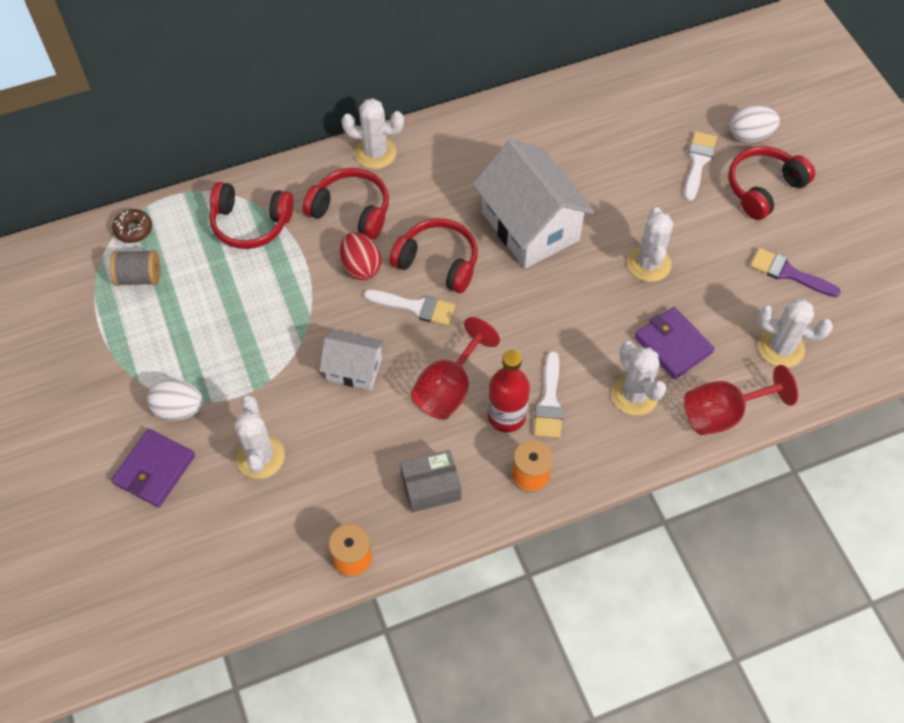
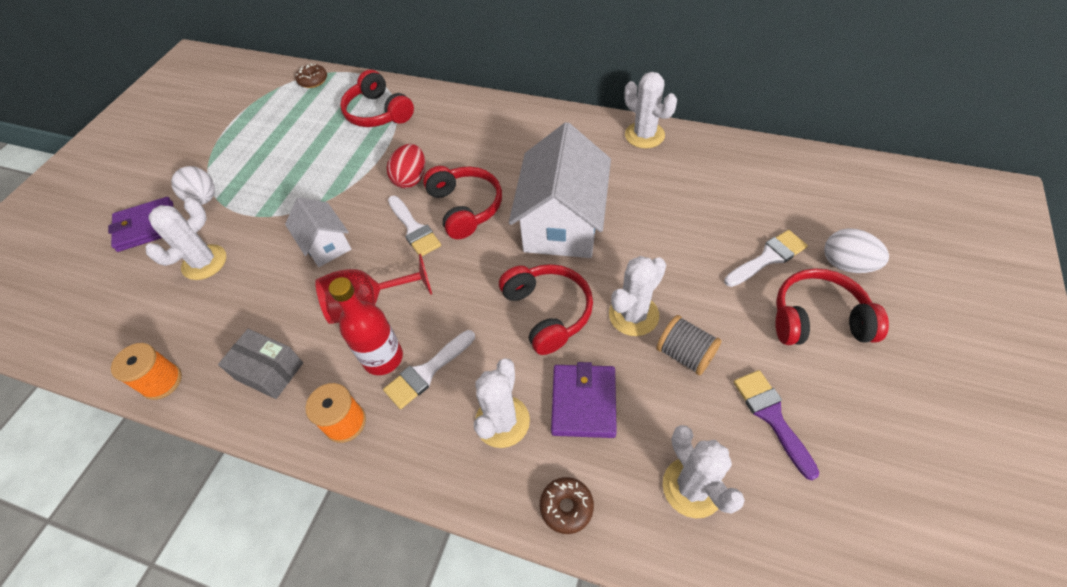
camera: 45 degrees right, 5 degrees down
(139, 277) = (283, 108): grey spool -> grey spool (685, 354)
(351, 211) = (447, 139): red headphones -> red headphones (548, 312)
(375, 153) = (505, 112): white cactus -> white cactus (644, 135)
(723, 413) = (566, 507): red goblet -> brown donut

